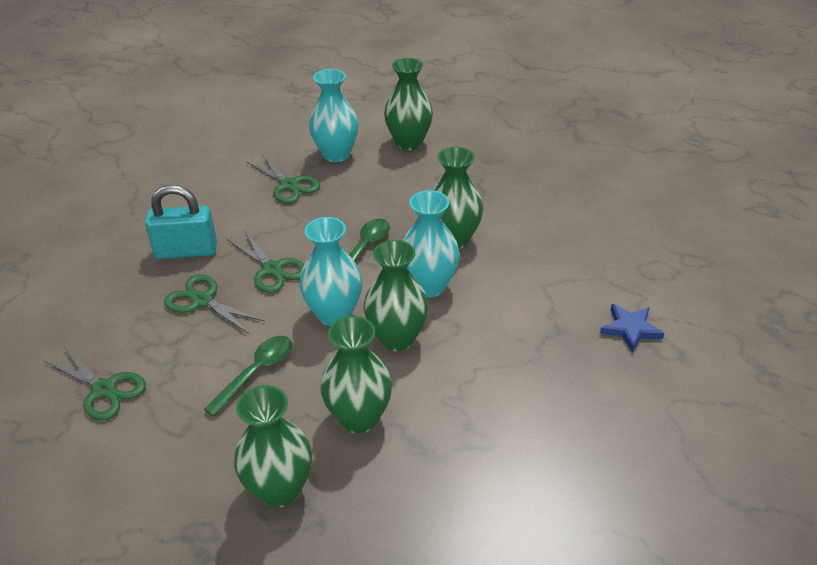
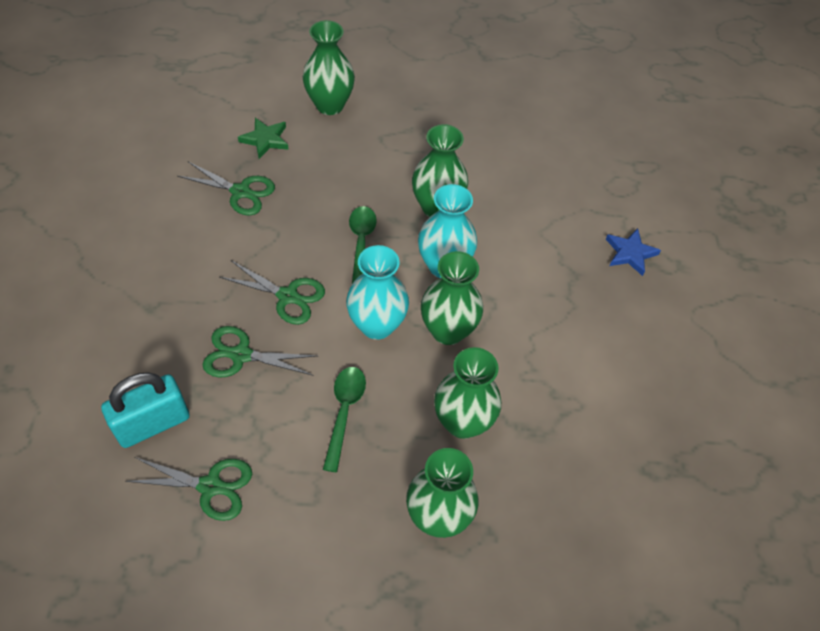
camera: 30 degrees left, 15 degrees up
(186, 251) = (185, 304): turquoise padlock -> turquoise padlock (153, 423)
(336, 154) = (265, 140): turquoise vase -> green star

